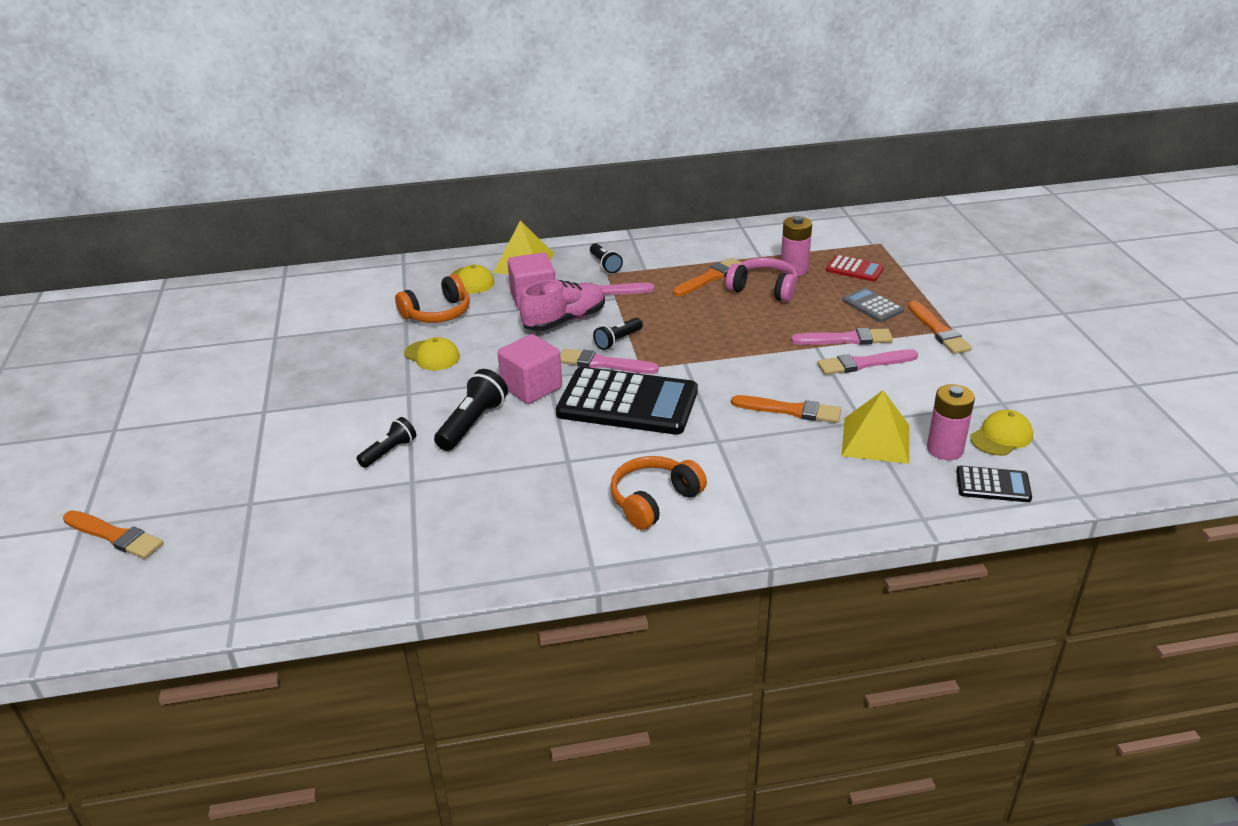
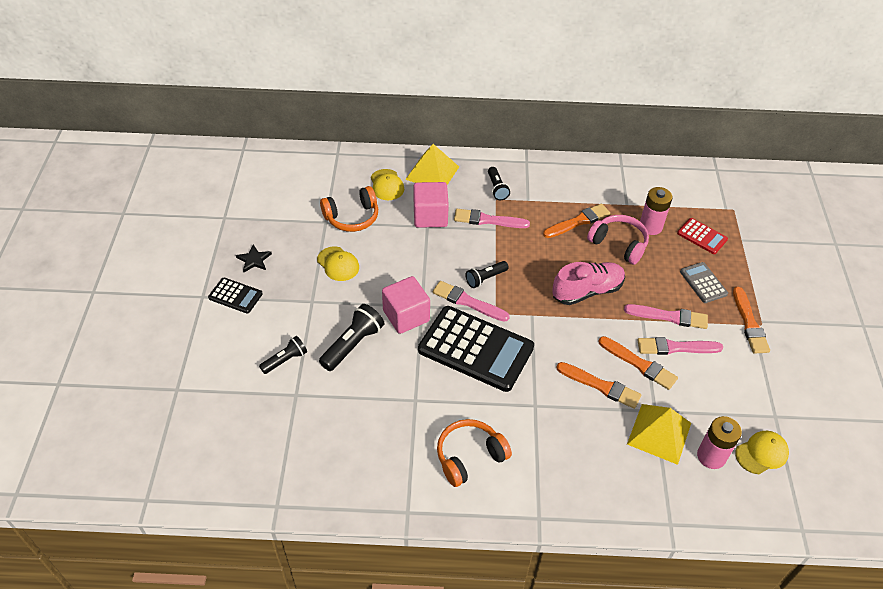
camera: 10 degrees right, 15 degrees up
(114, 536) = (78, 399): orange brush -> orange brush (639, 364)
(323, 368) = (254, 260): none -> black star
(564, 321) = (449, 247): pink shoe -> pink shoe (587, 291)
(993, 485) = (737, 503): black calculator -> black calculator (235, 296)

